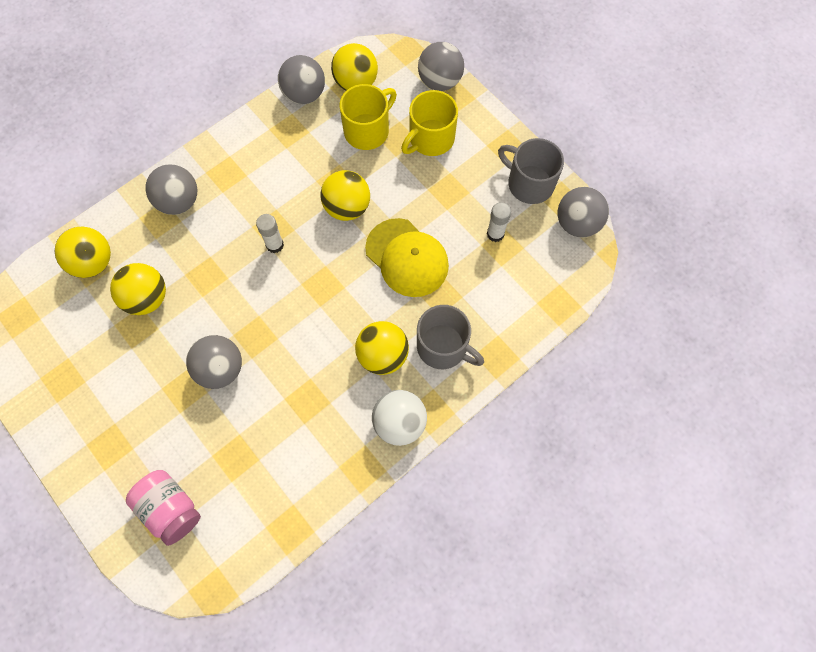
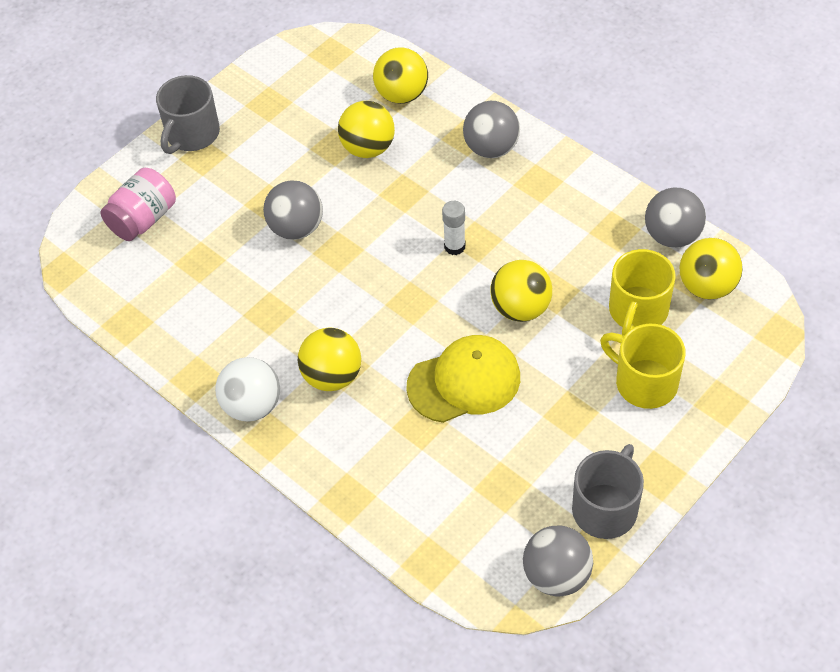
camera: 85 degrees right, 15 degrees down
(367, 130) = (637, 311): yellow mug -> yellow mug turned 75 degrees clockwise
(407, 258) = (464, 382): yellow cap -> yellow cap turned 150 degrees counterclockwise
(440, 81) = (740, 380): grey ball -> none
(443, 347) = (351, 437): grey mug -> grey mug (192, 134)
(495, 234) = (518, 476): white glue stick -> none

